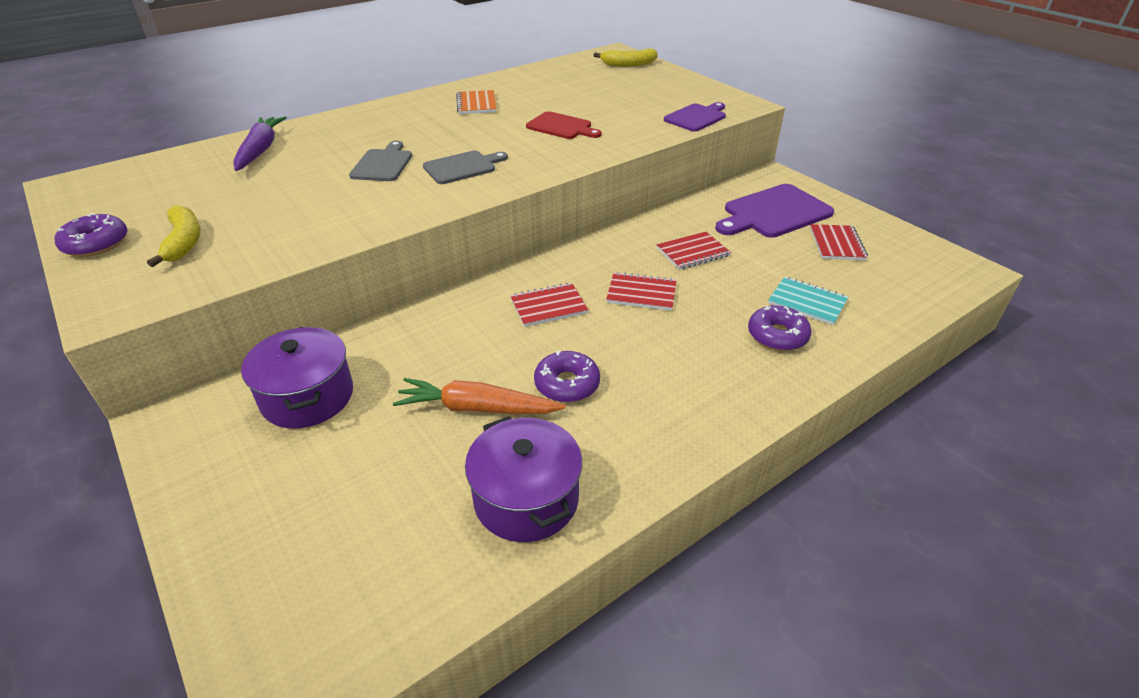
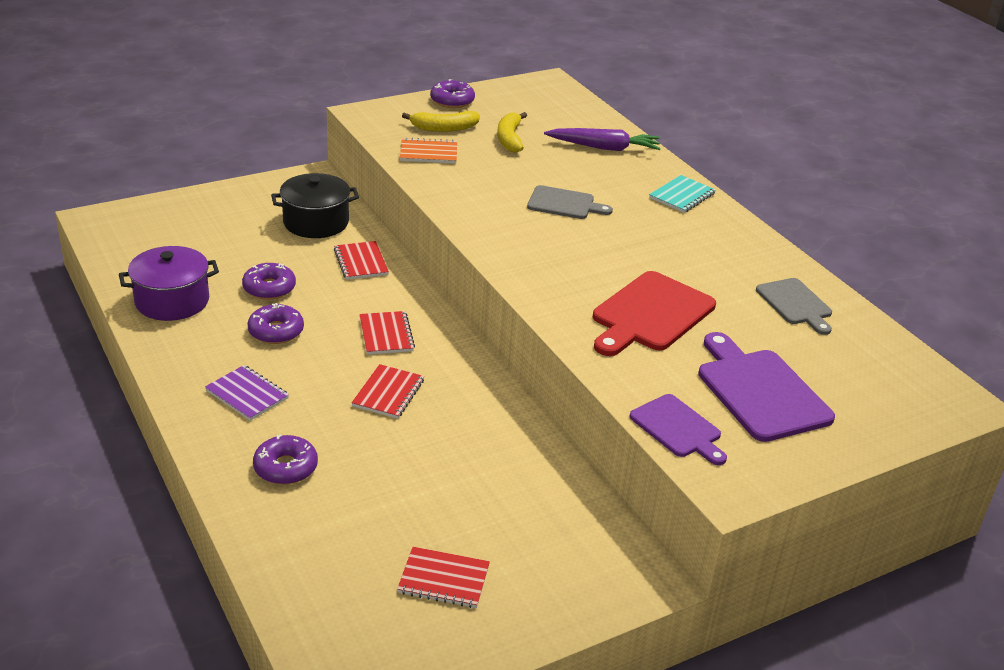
camera: 95 degrees right, 5 degrees down
(307, 397) = (316, 222): purple pot -> black pot
(462, 167) = (549, 244): grey cutting board -> grey cutting board (795, 304)
(476, 104) = (724, 263): orange notebook -> orange notebook (428, 153)
(477, 408) = (269, 288): orange carrot -> purple donut
(561, 127) = (650, 314): red cutting board -> red cutting board, size x1.61
(628, 64) = (900, 406): yellow banana -> yellow banana (510, 139)
(688, 382) = (247, 394): none -> purple notebook
(693, 252) = (455, 445): red notebook -> red notebook (361, 262)
(774, 212) = (536, 543): purple cutting board -> purple cutting board (760, 391)
(807, 302) = (331, 508): turquoise notebook -> turquoise notebook (682, 196)

